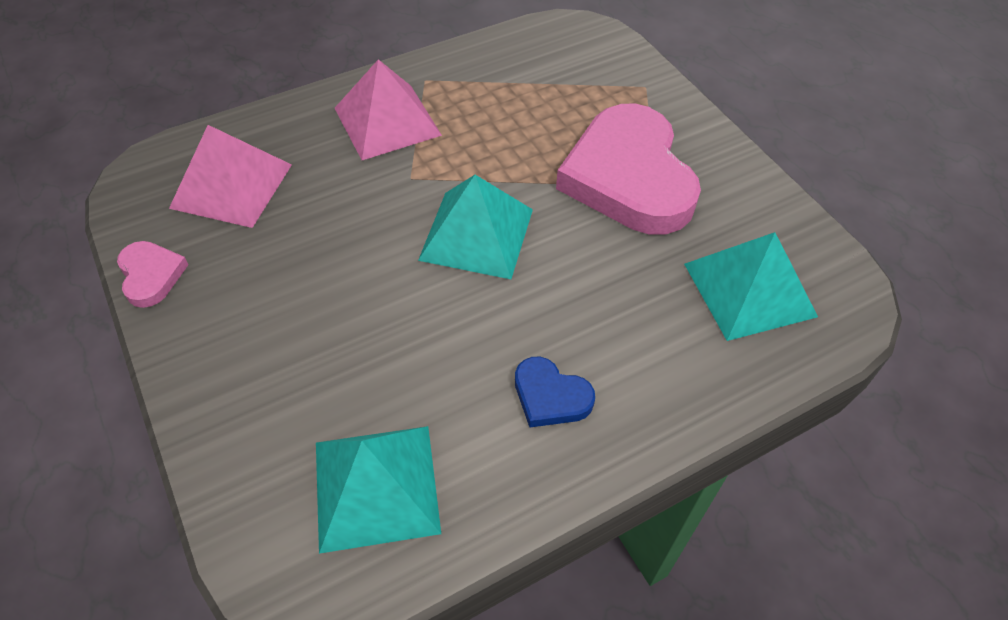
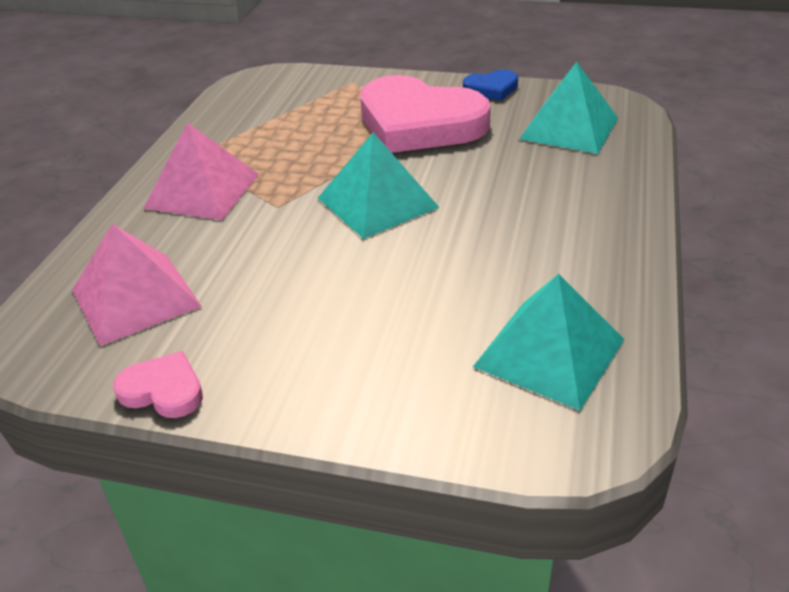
camera: 45 degrees left, 15 degrees down
(550, 396) = (561, 238): blue heart -> blue heart (491, 89)

